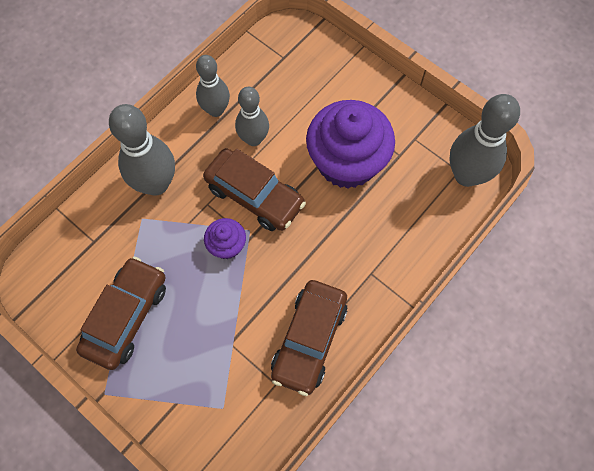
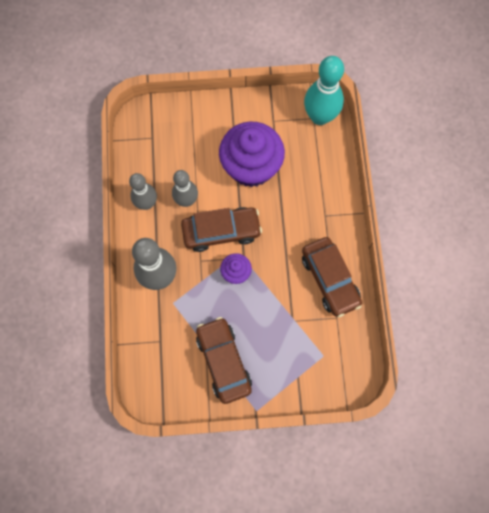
camera: 45 degrees left, 5 degrees up
(466, 175) = (320, 117): grey bowling pin -> turquoise bowling pin

